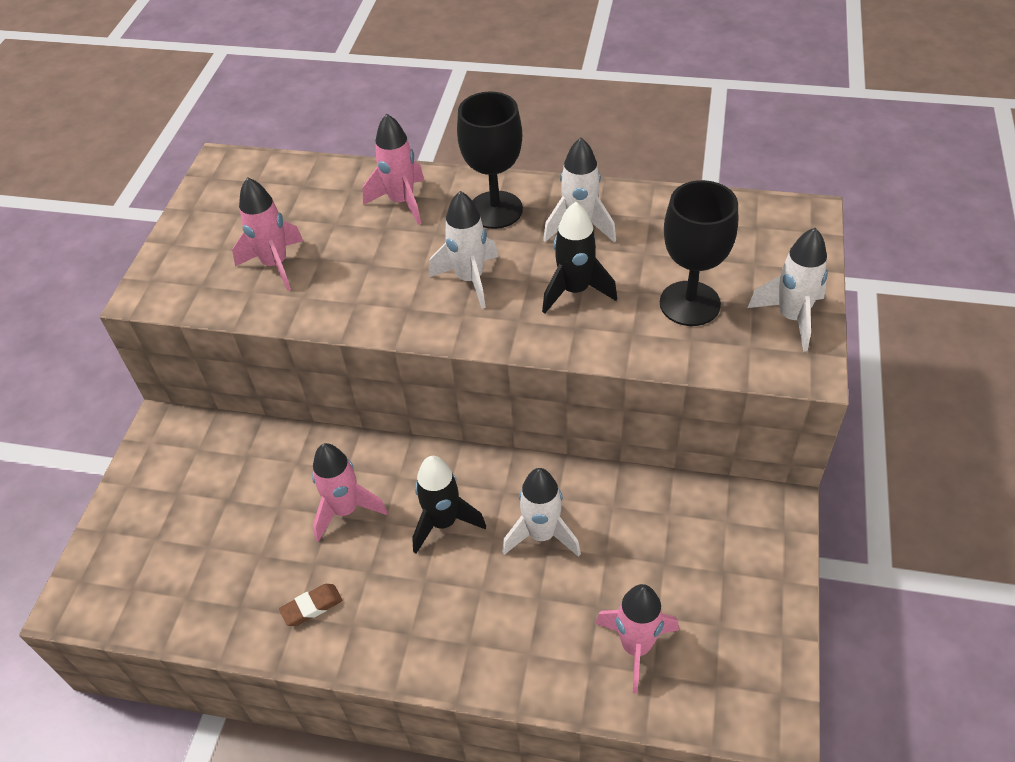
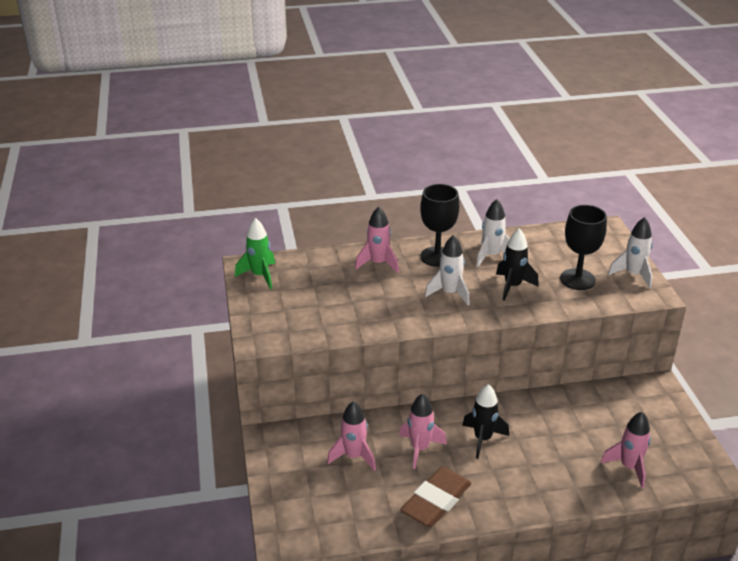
camera: 25 degrees left, 15 degrees down
(228, 185) = (260, 276): none -> green rocket
(275, 264) = (327, 310): pink rocket -> pink rocket (354, 456)
(312, 607) = (436, 501): brown eraser -> brown eraser, size x2.20
(542, 535) = (542, 430): white rocket -> none

